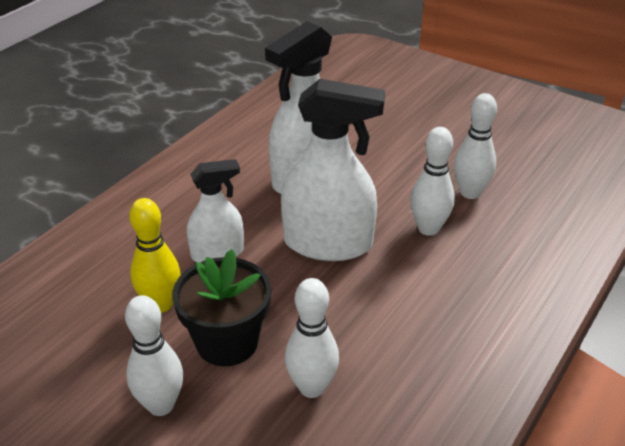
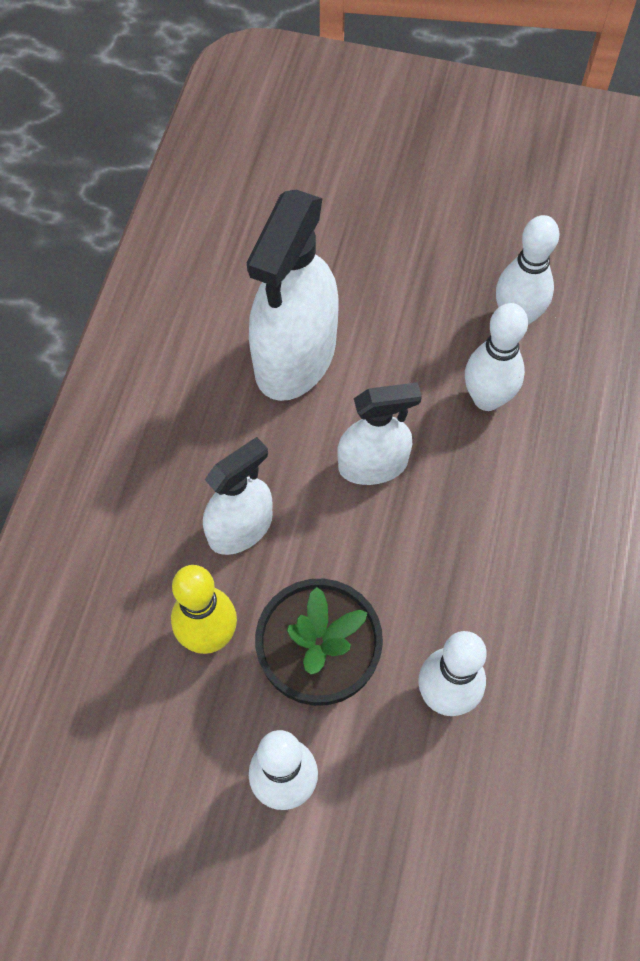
camera: 20 degrees left, 25 degrees up
(328, 243) = (373, 465): white spray bottle -> white spray bottle, size x0.59

